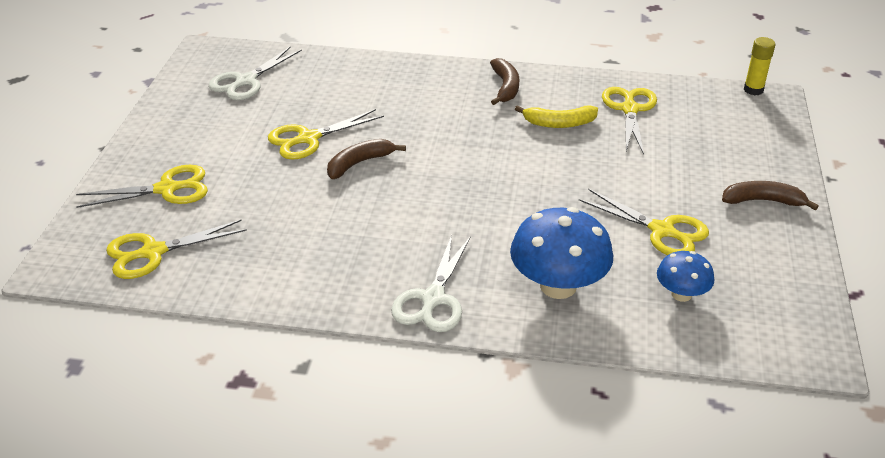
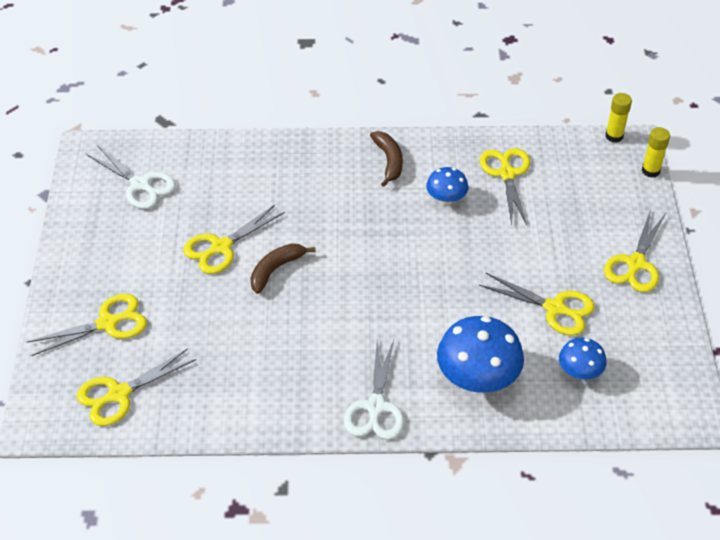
camera: 10 degrees left, 10 degrees up
(245, 81) = (141, 185): white scissors -> white scissors turned 75 degrees counterclockwise
(559, 123) = (446, 199): yellow banana -> blue mushroom
(763, 201) = (635, 264): brown banana -> yellow scissors
(791, 122) = (650, 171): none -> yellow glue stick

